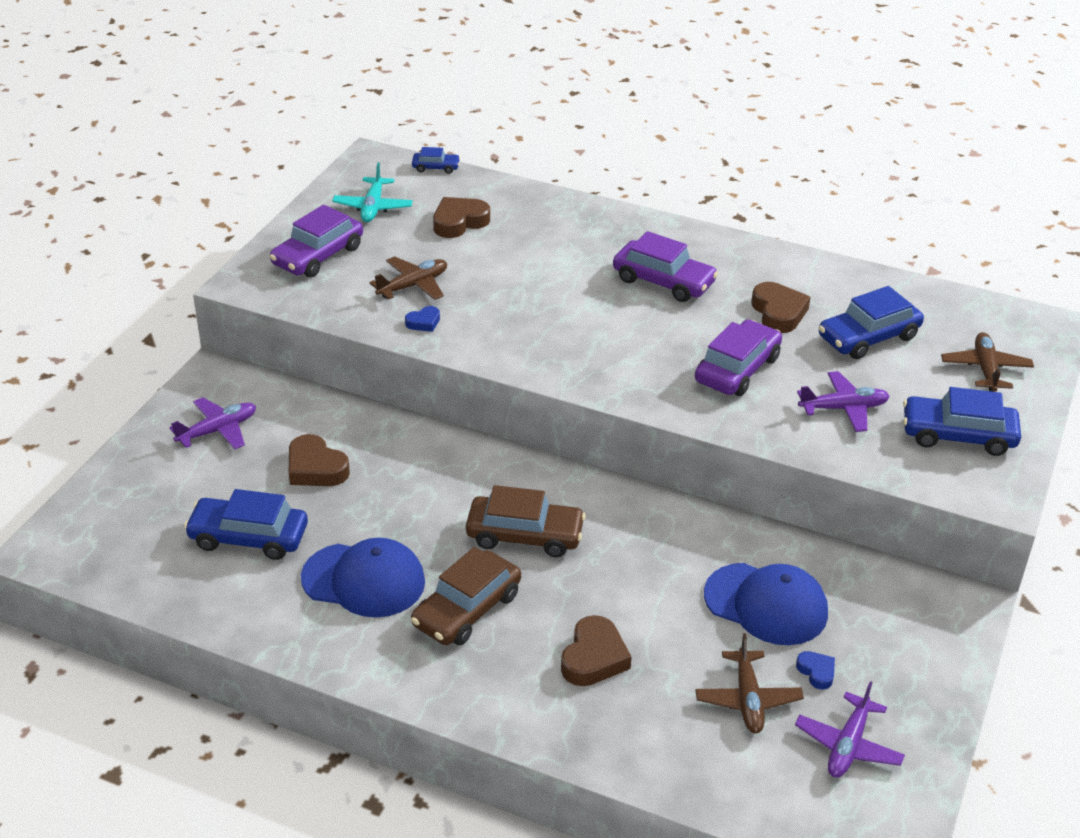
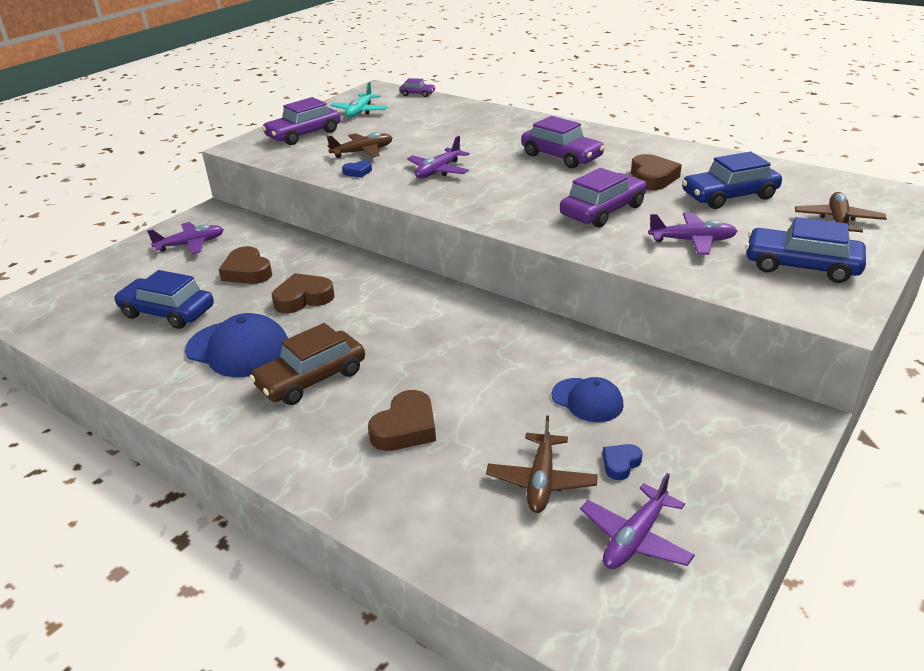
camera: 15 degrees right, 5 degrees down
(436, 167) = (417, 94): blue car -> purple car
(459, 222) = (418, 120): brown heart -> brown heart (303, 298)
(524, 315) = (438, 171): none -> purple plane
(524, 535) = (389, 328): brown car -> none
(766, 604) = (587, 400): blue cap -> blue cap, size x0.61
(816, 672) = (620, 464): blue heart -> blue heart turned 120 degrees counterclockwise

